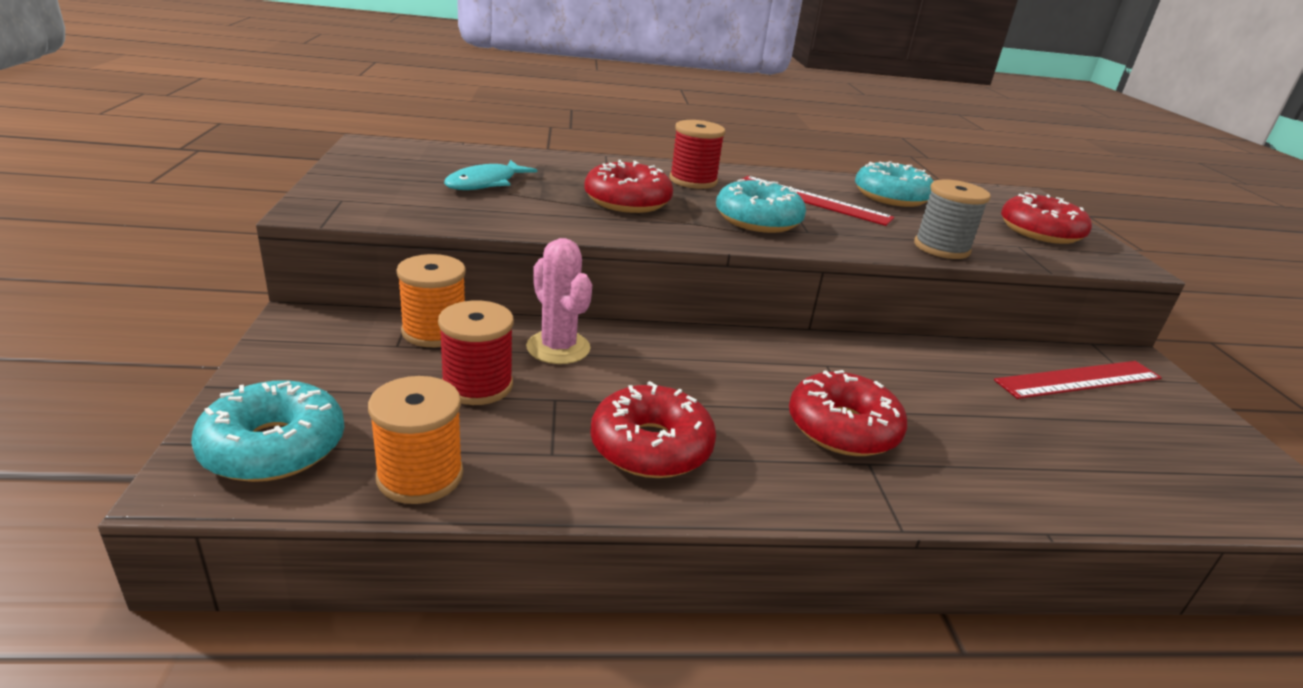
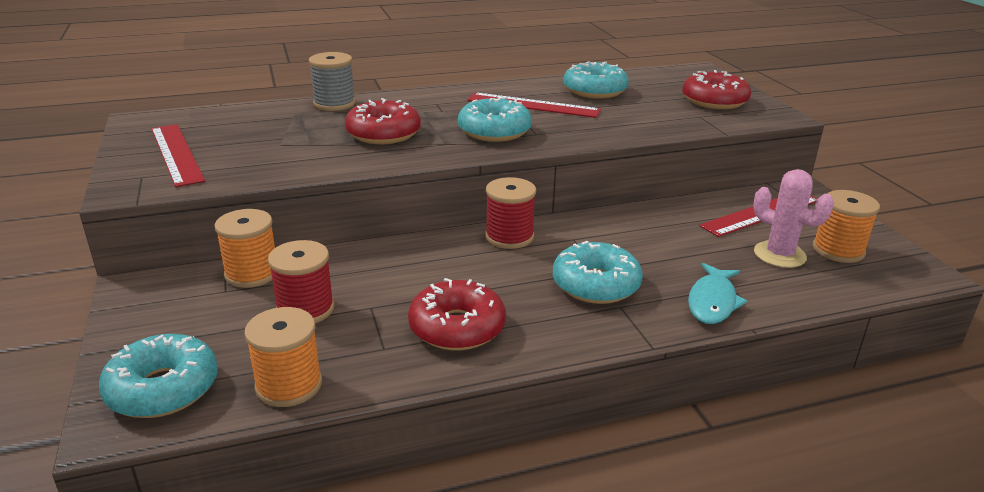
camera: 10 degrees left, 0 degrees up
(391, 183) = (176, 154): none -> red ruler
(485, 183) = (258, 139): turquoise fish -> turquoise fish (712, 302)
(558, 348) = (359, 266): pink cactus -> pink cactus (779, 255)
(693, 181) = (431, 105): red spool -> red spool (509, 237)
(842, 428) = (595, 285): red donut -> turquoise donut
(941, 248) = (642, 129): grey spool -> grey spool (334, 104)
(1183, 448) = (838, 250): none -> orange spool

